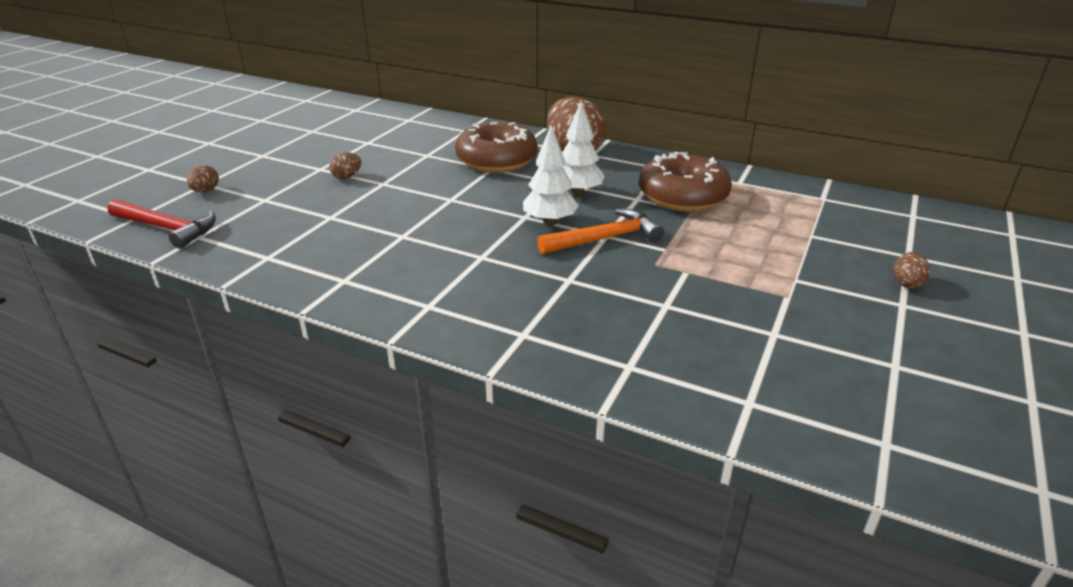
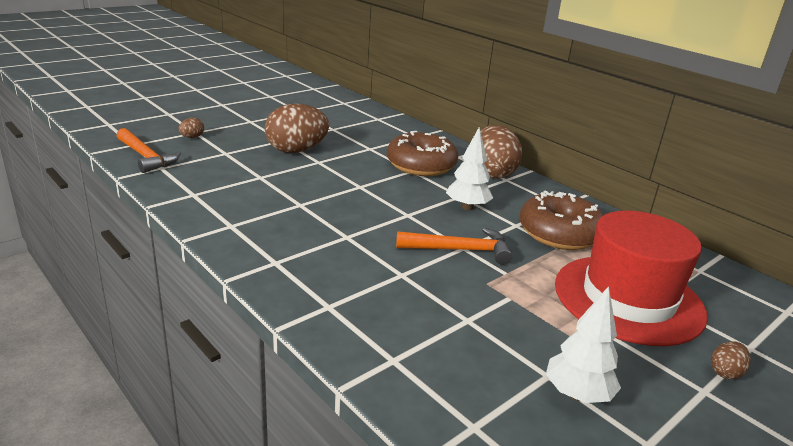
camera: 20 degrees right, 5 degrees down
(167, 228) = (146, 157): red hammer -> orange hammer
(347, 177) = (296, 150): brown egg -> brown egg, size x2.34
(550, 222) = (424, 224): white tree -> white tree (577, 394)
(786, 241) = (628, 299): none -> red hat

